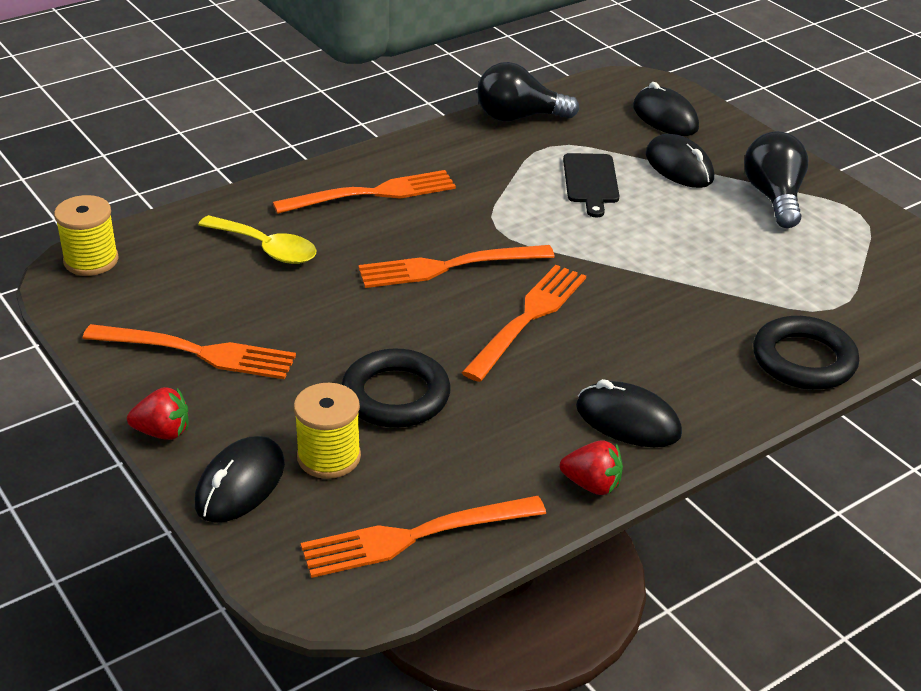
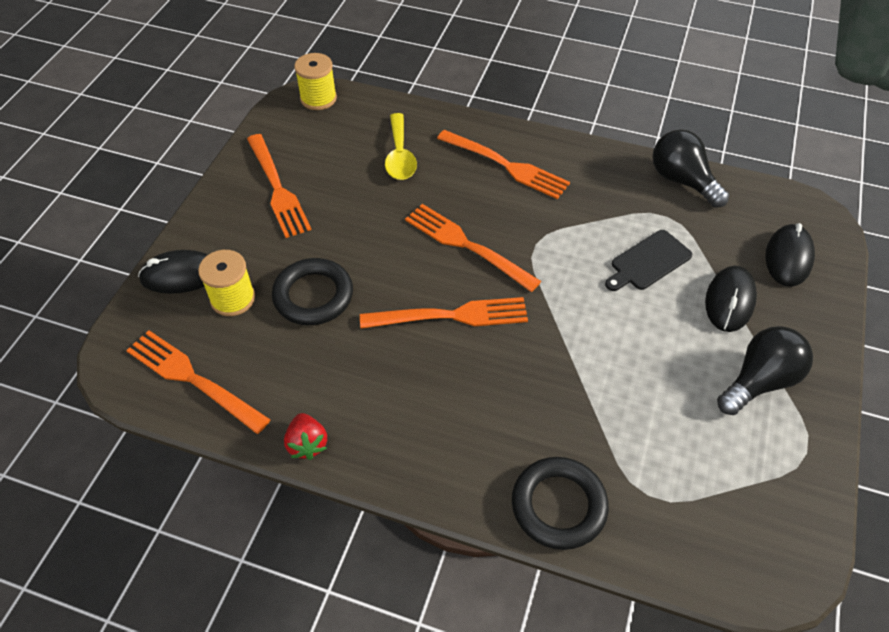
camera: 55 degrees right, 15 degrees up
(163, 432) = (199, 218): red strawberry -> none
(627, 421) = (389, 429): black mouse -> none

